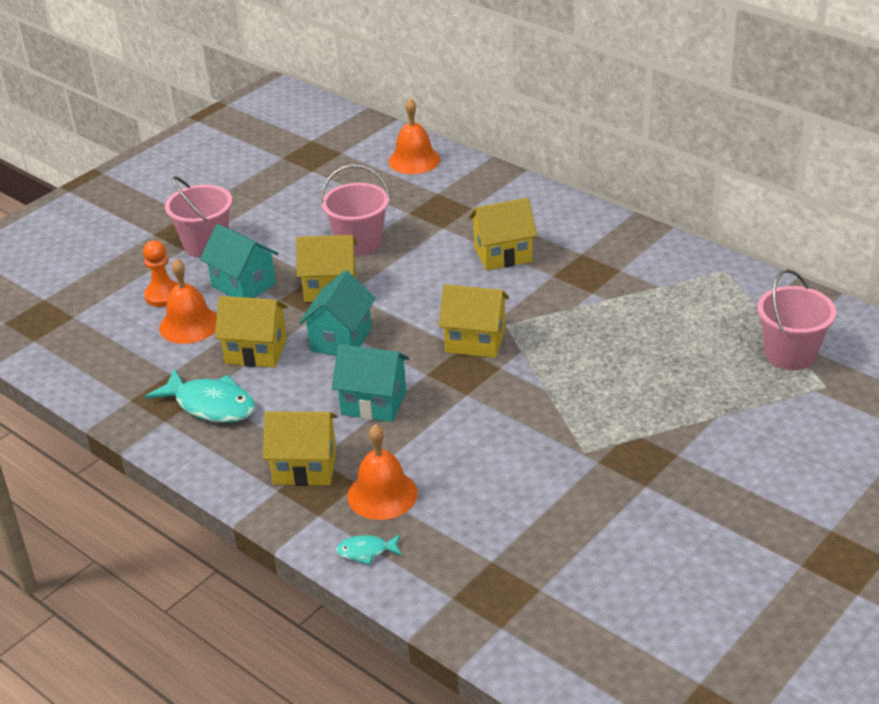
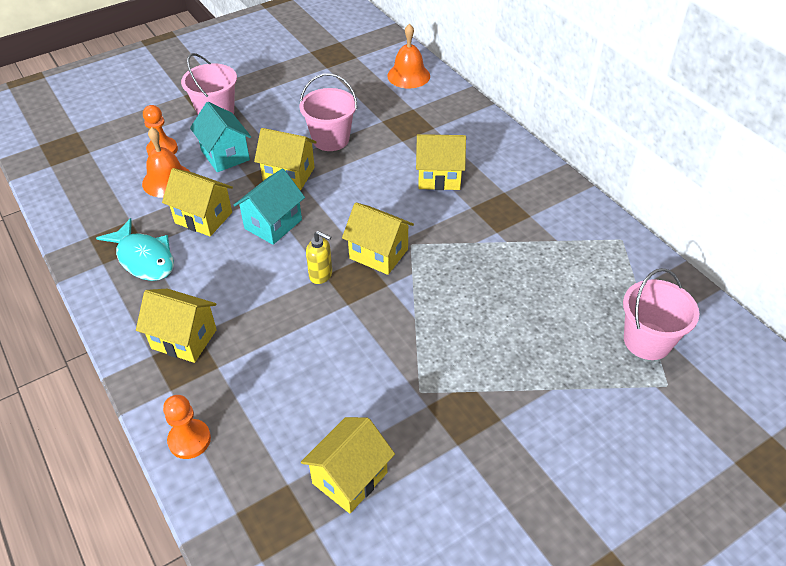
camera: 15 degrees right, 10 degrees up
(366, 551) = (189, 440): turquoise fish -> orange pawn
(373, 403) = (269, 291): turquoise house -> none
(382, 494) = (231, 385): orange bell -> none
(423, 375) = (321, 275): none -> yellow soap dispenser
(552, 539) = (350, 478): none -> yellow house

